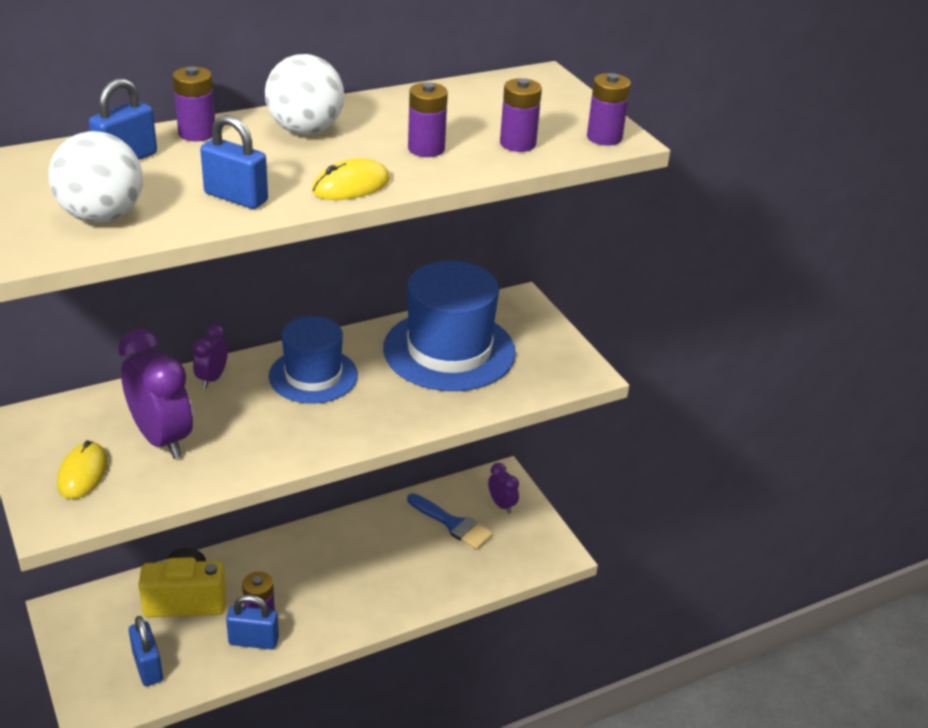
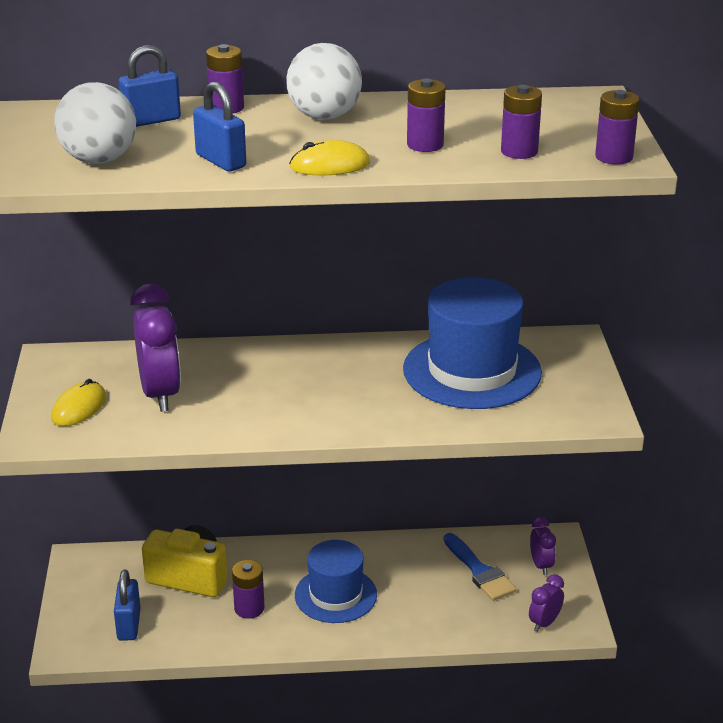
camera: 25 degrees right, 5 degrees down
(212, 378) = (232, 354): purple clock -> purple clock (544, 623)
(253, 641) = (233, 628): blue padlock -> none
(313, 375) = (326, 368): blue hat -> blue hat (335, 595)

